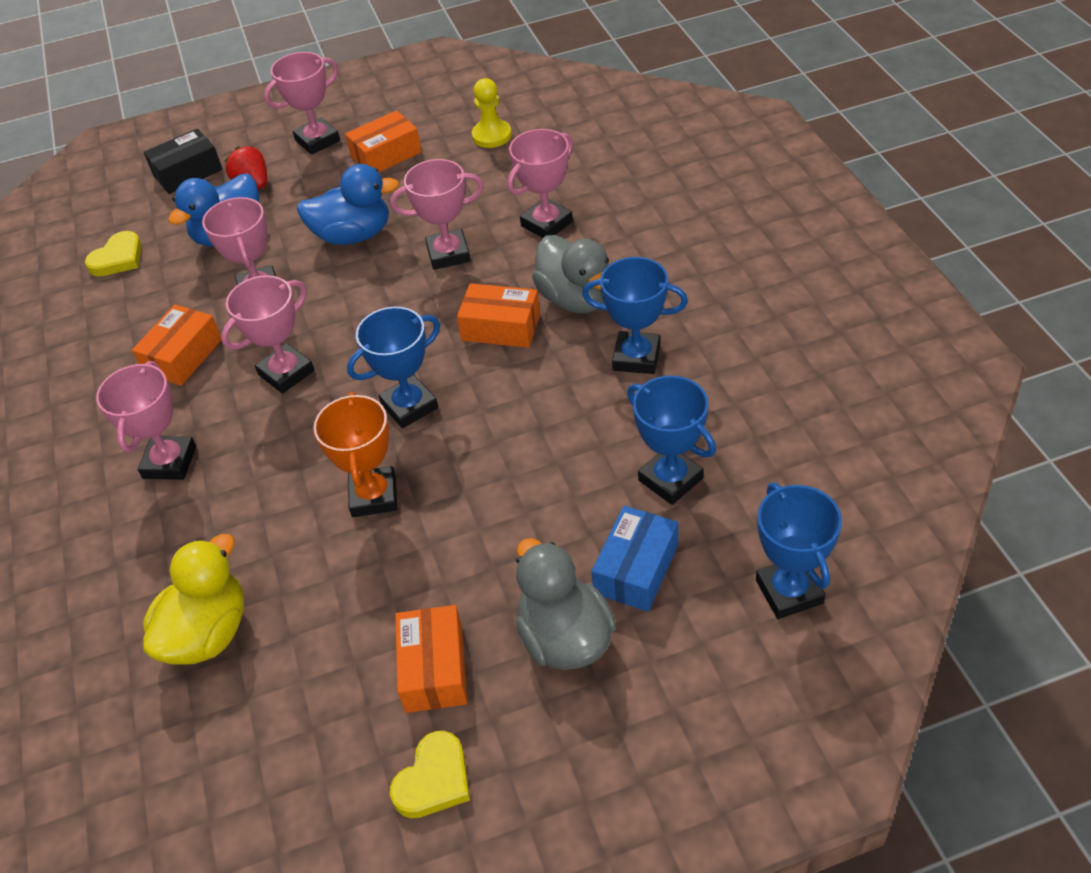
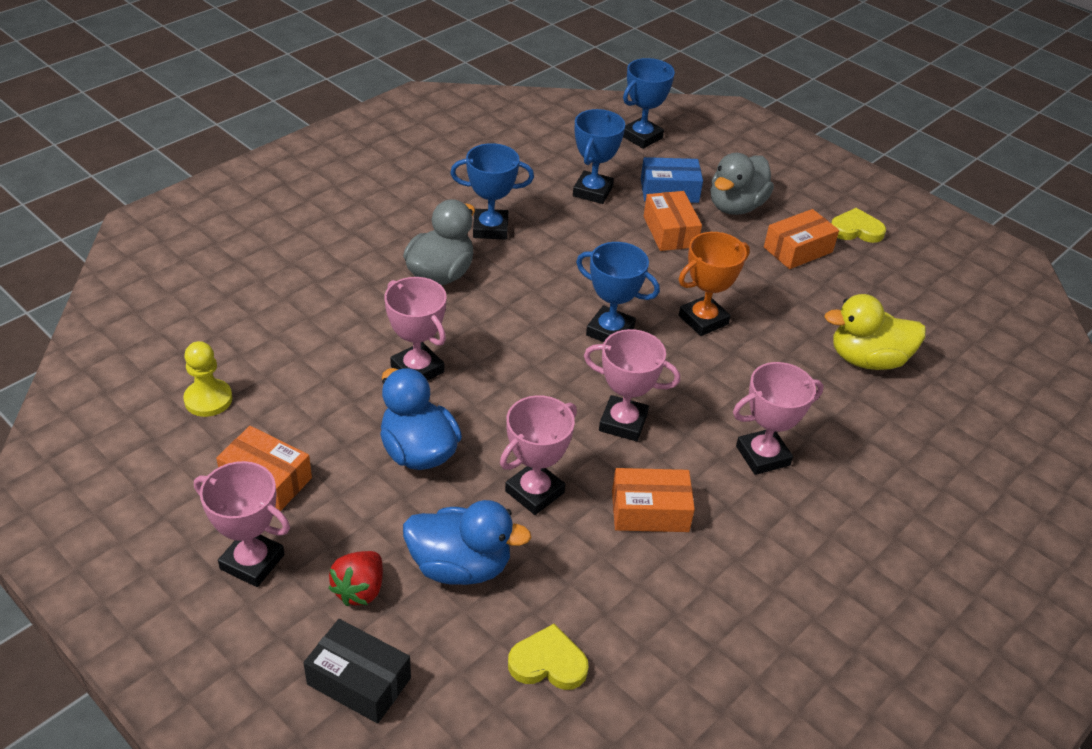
camera: 125 degrees left, 5 degrees down
(501, 327) = (496, 307): orange box -> orange box (670, 231)
(546, 224) = (348, 317): pink trophy -> none
(636, 357) = (490, 228): blue trophy -> blue trophy turned 75 degrees counterclockwise

